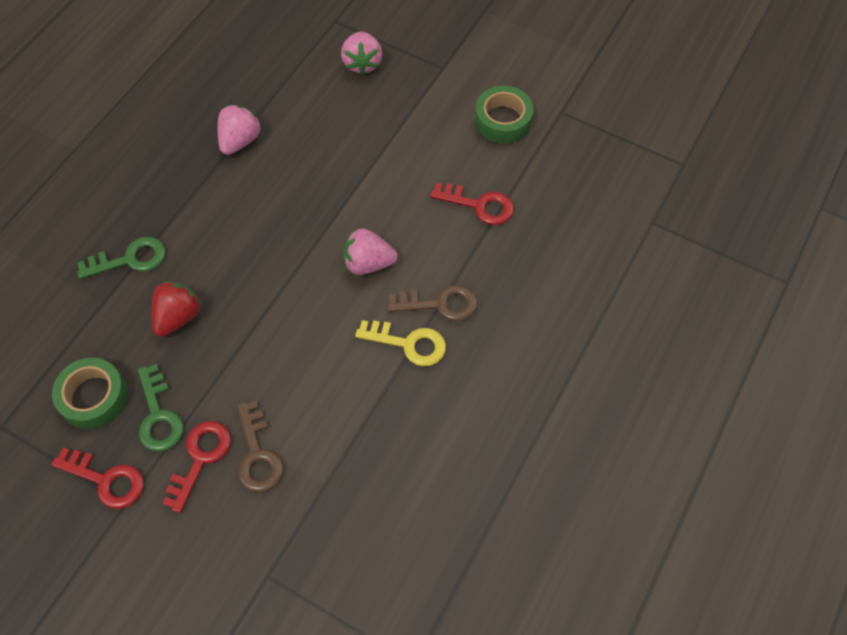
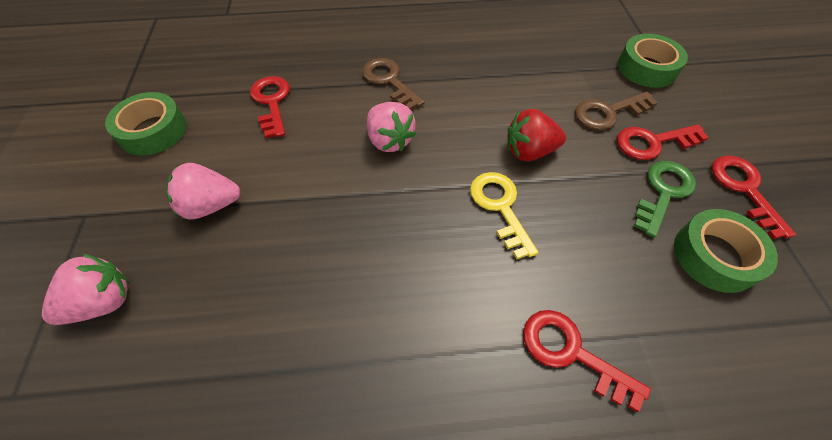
camera: 125 degrees left, 5 degrees down
(130, 259) = (571, 353): green key -> red key
(178, 317) = (577, 247): red strawberry -> red strawberry (529, 151)
(240, 141) = (316, 361): pink strawberry -> pink strawberry (210, 205)
(258, 454) = (608, 112): brown key -> brown key turned 150 degrees counterclockwise
(275, 552) = (646, 68): none -> green tape
(408, 343) = (438, 81): yellow key -> yellow key (500, 207)

